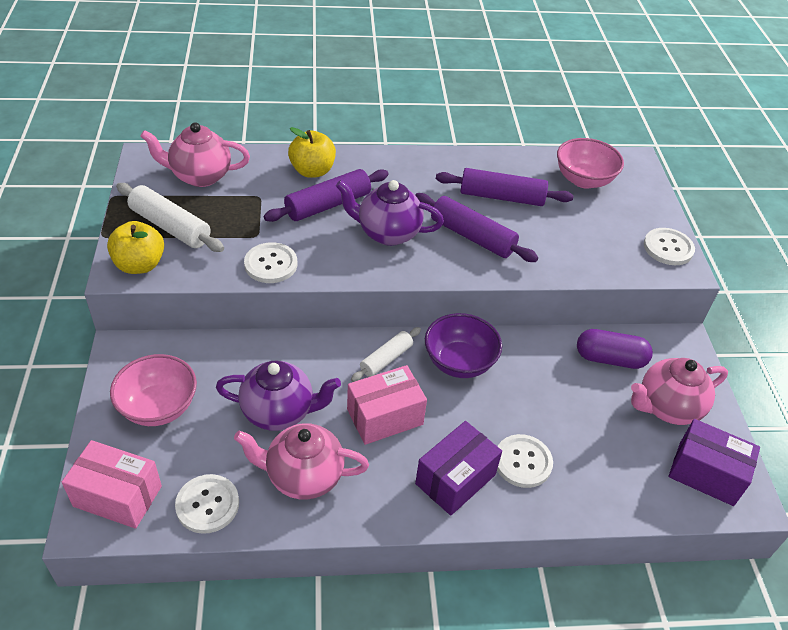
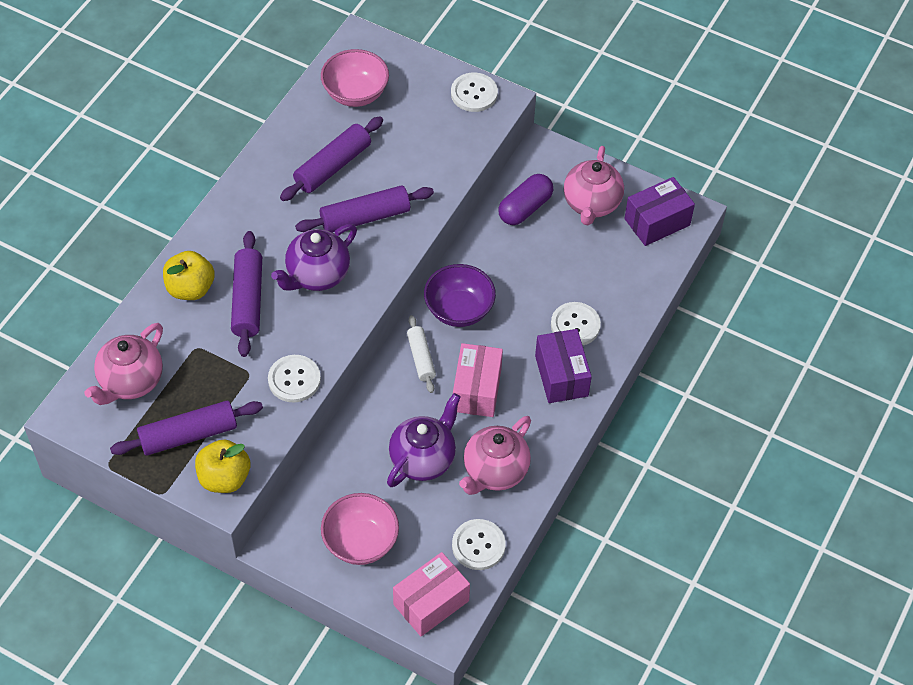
camera: 55 degrees left, 10 degrees up
(170, 226) = (188, 435): white rolling pin -> purple rolling pin

